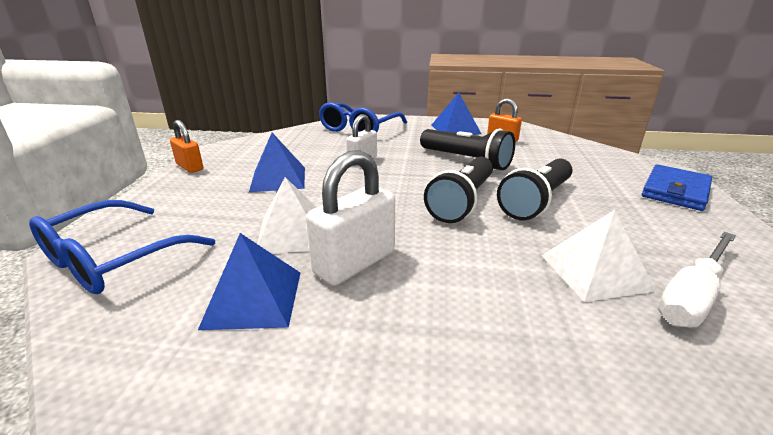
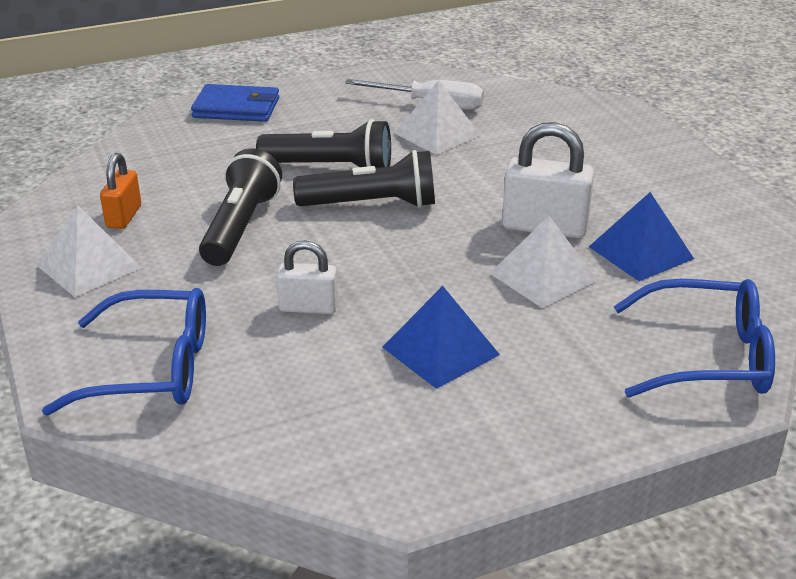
camera: 120 degrees left, 5 degrees up
(190, 167) = (491, 468): orange padlock -> none
(455, 129) = (89, 266): blue pyramid -> white pyramid

